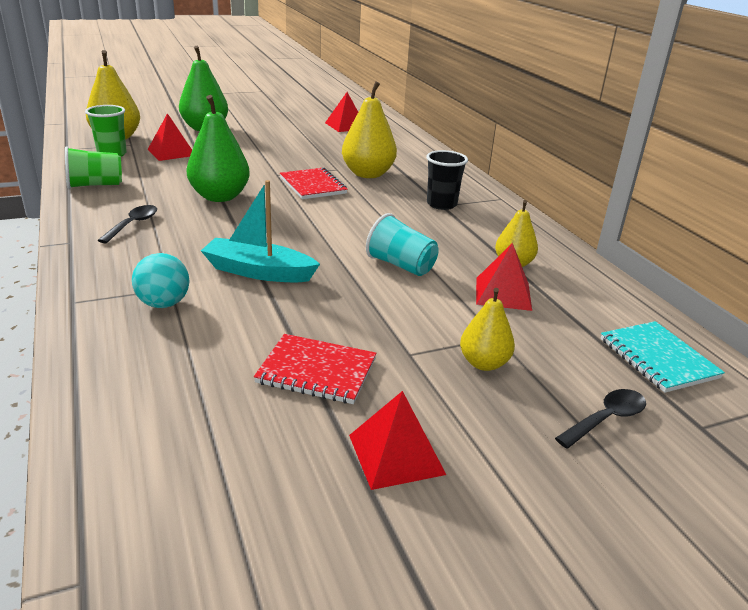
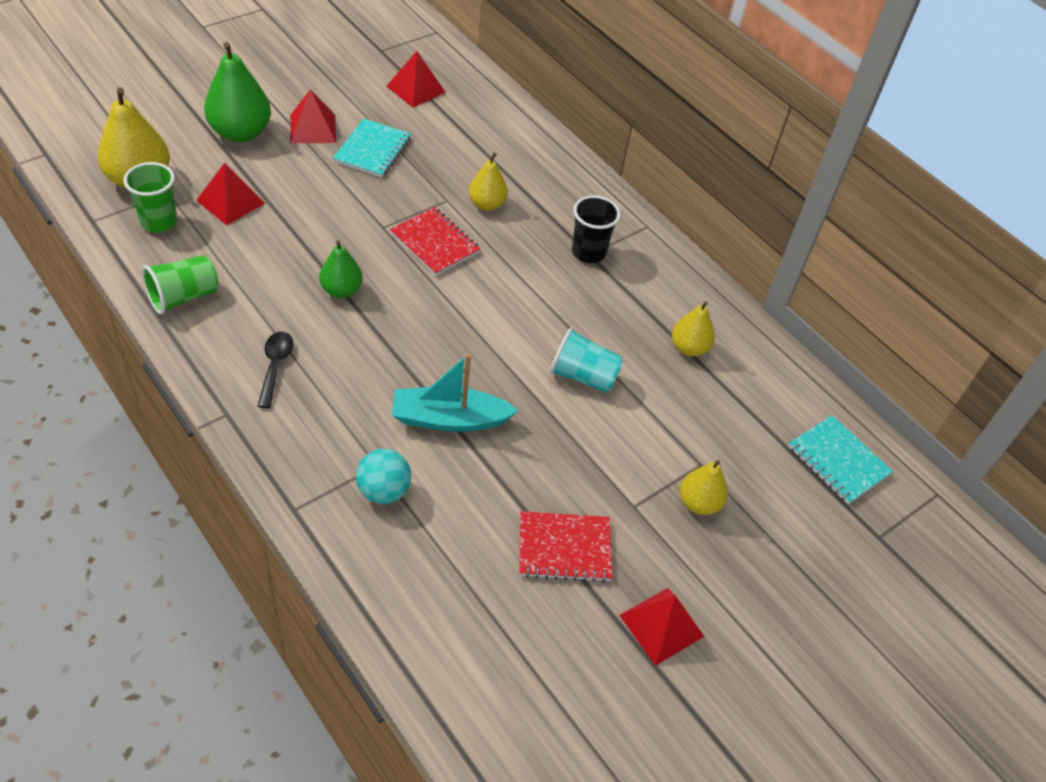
camera: 20 degrees left, 20 degrees up
(220, 197) = (341, 290): green pear -> green pear, size x0.59
(295, 144) = (372, 150): none -> turquoise notebook
(368, 174) = (487, 204): yellow pear -> yellow pear, size x0.59
(503, 293) = (690, 399): red pyramid -> red pyramid (312, 128)
(606, 419) = (808, 546): black spoon -> none

